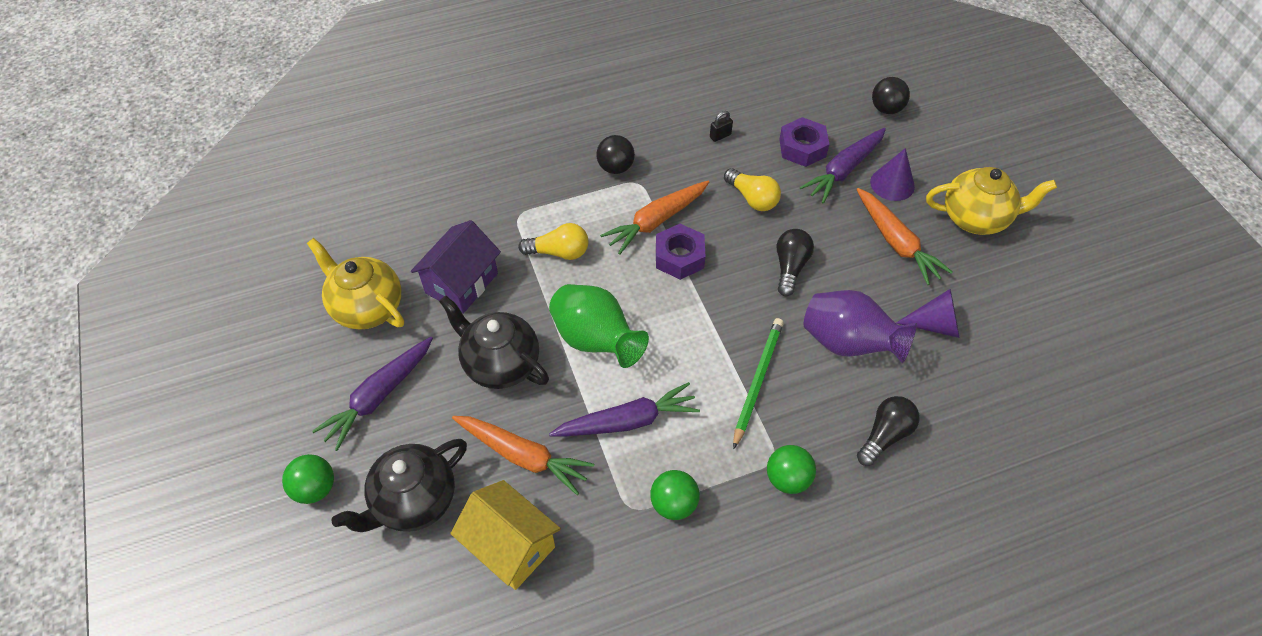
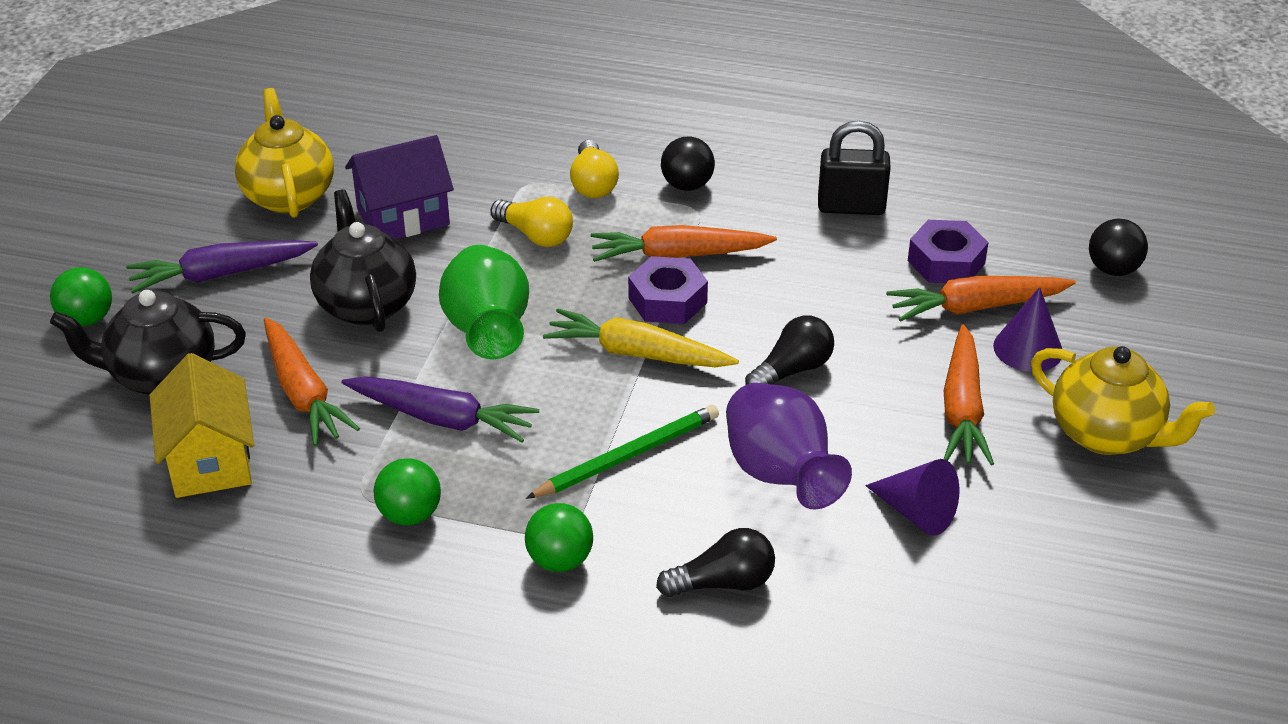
camera: 35 degrees right, 15 degrees down
(697, 305) = (637, 354): none -> yellow carrot
(720, 136) = (851, 207): black padlock -> black padlock, size x2.11
(752, 198) = (821, 284): yellow light bulb -> yellow light bulb (593, 184)
(843, 170) = (976, 307): purple carrot -> orange carrot

